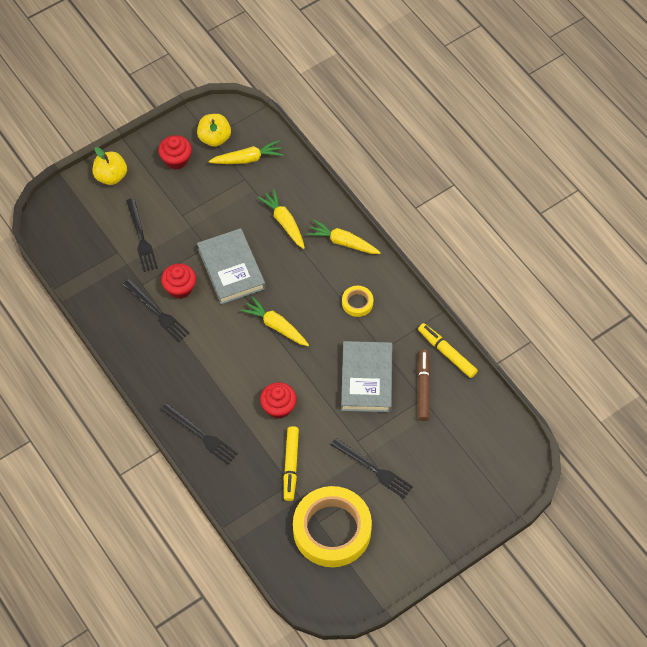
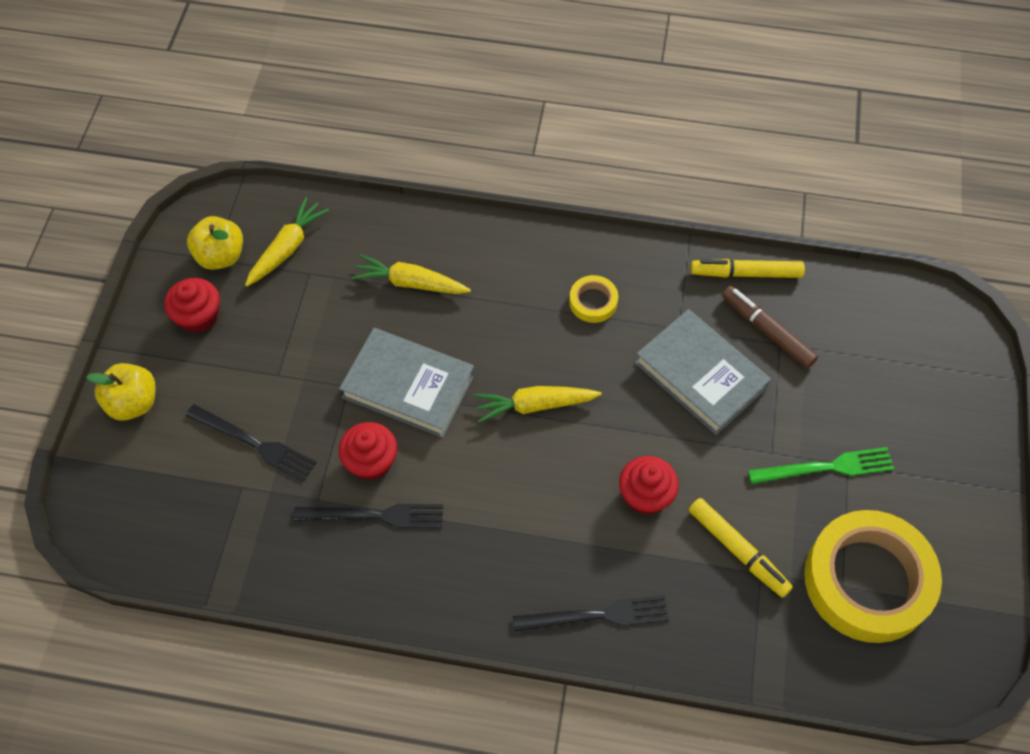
camera: 45 degrees left, 0 degrees up
(343, 242) = (502, 250): yellow carrot -> none
(373, 469) = (826, 467): black fork -> green fork

